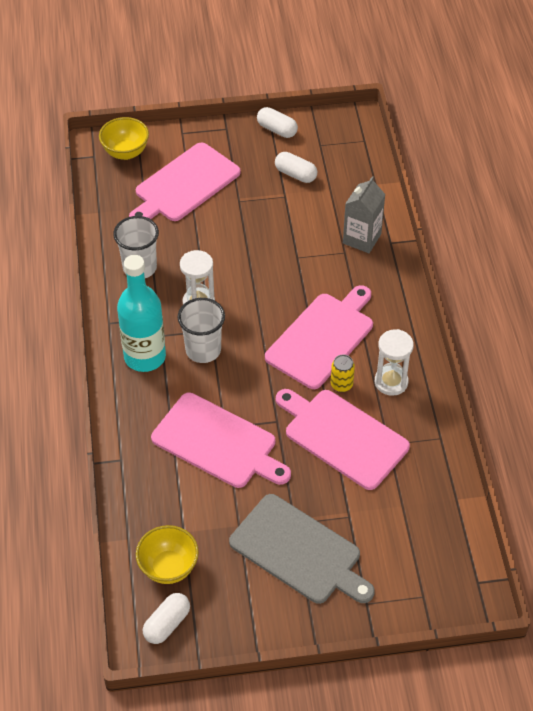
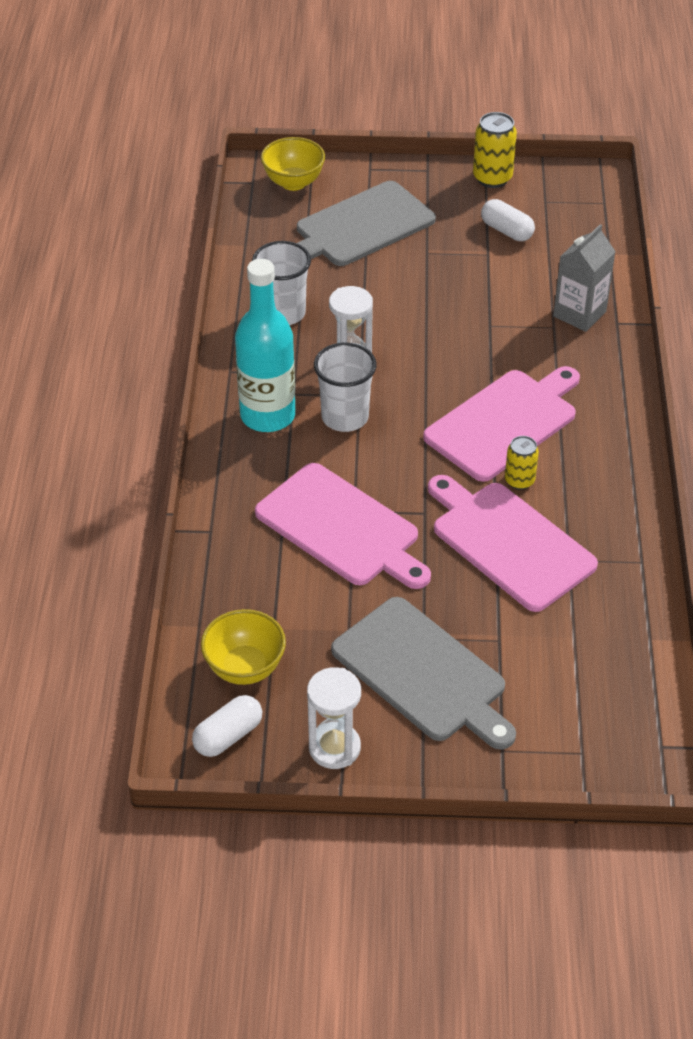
camera: 10 degrees right, 5 degrees down
(184, 185) = (360, 227): pink cutting board -> grey cutting board
(277, 130) = (492, 178): white capsule -> yellow can
(391, 382) = (587, 486): white hourglass -> white hourglass (334, 748)

